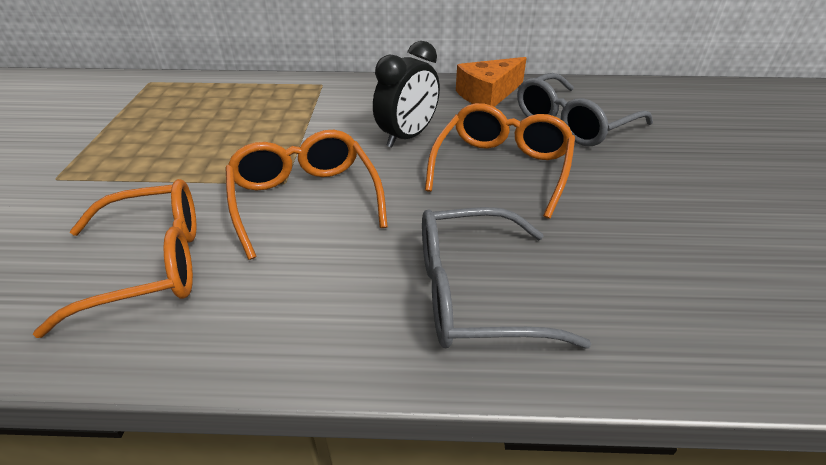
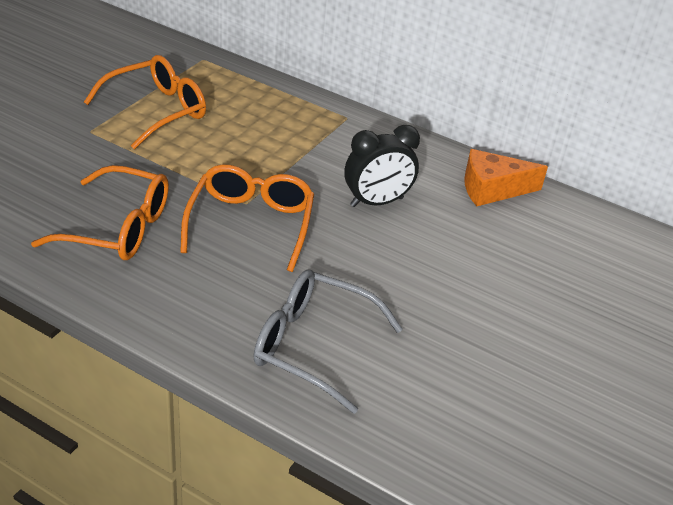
camera: 25 degrees right, 0 degrees up
(502, 168) = (429, 265): orange glasses -> orange glasses (156, 111)
(573, 123) = (543, 251): grey glasses -> none

